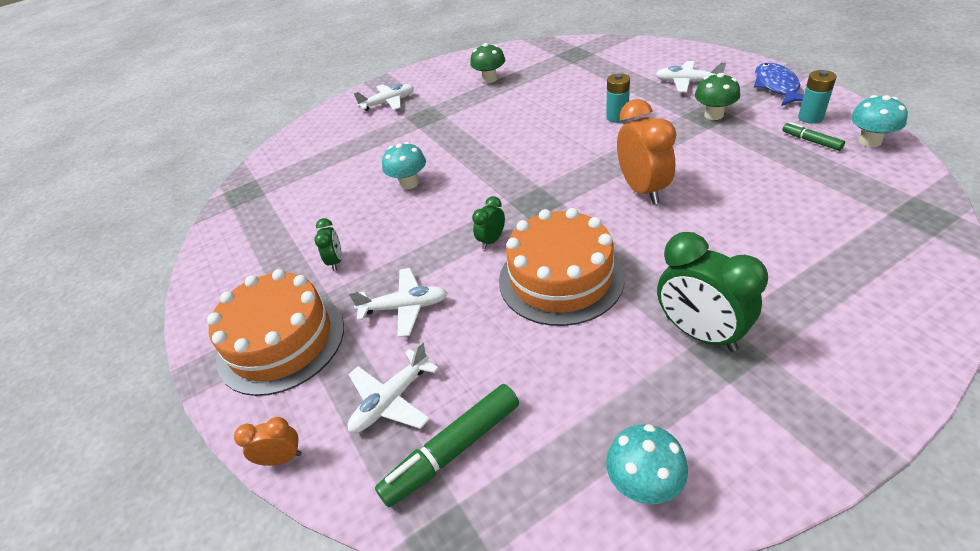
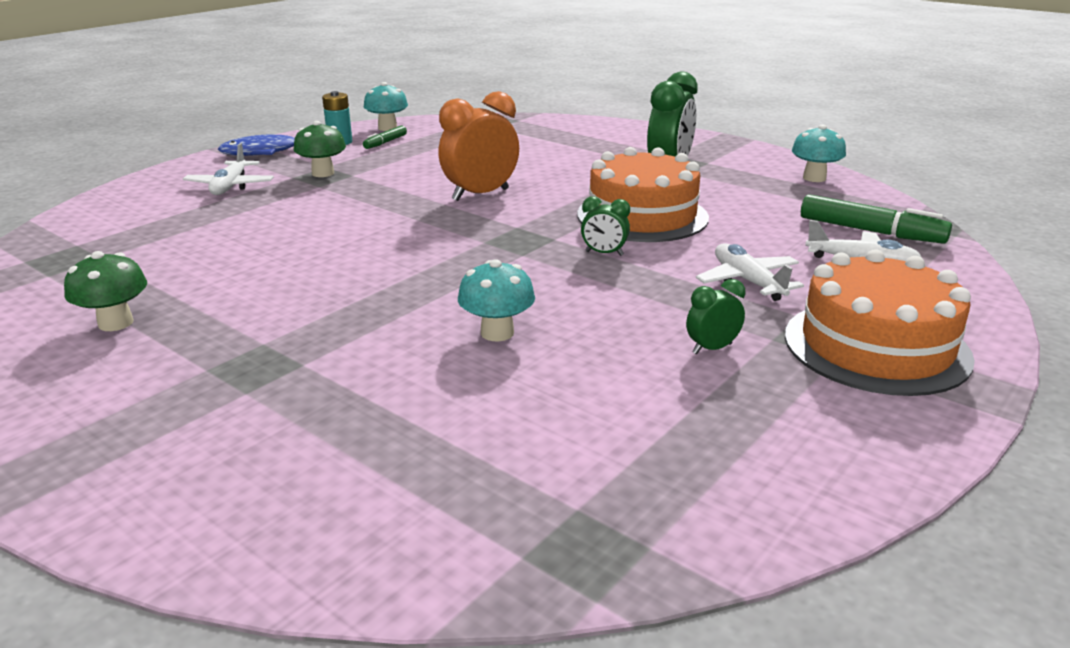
camera: 115 degrees left, 15 degrees down
(282, 458) = (984, 299): orange clock -> none
(388, 103) = (160, 435): white plane -> none
(617, 117) = (313, 215): turquoise battery -> none

